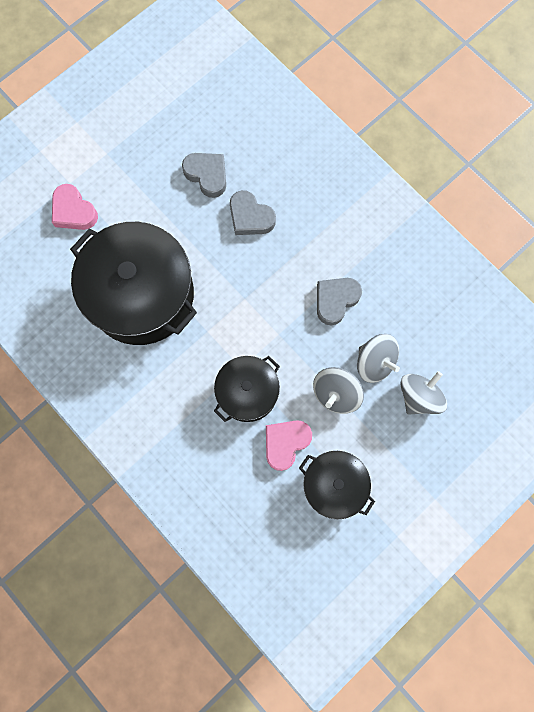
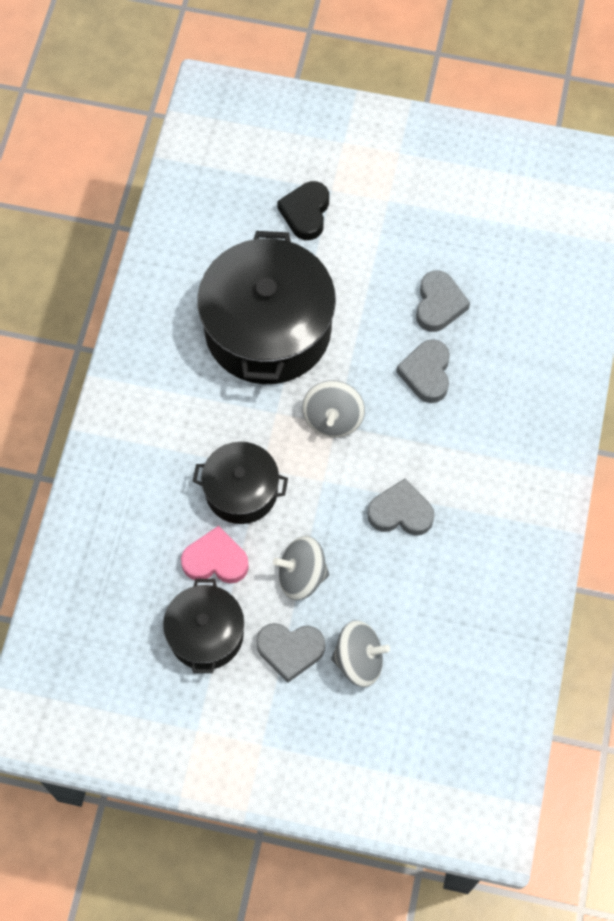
camera: 55 degrees right, 10 degrees down
(74, 211) = (306, 213): pink heart -> black heart
(374, 362) = (363, 593): grey spinning top -> grey spinning top (333, 418)
(383, 436) = (290, 650): none -> grey heart

